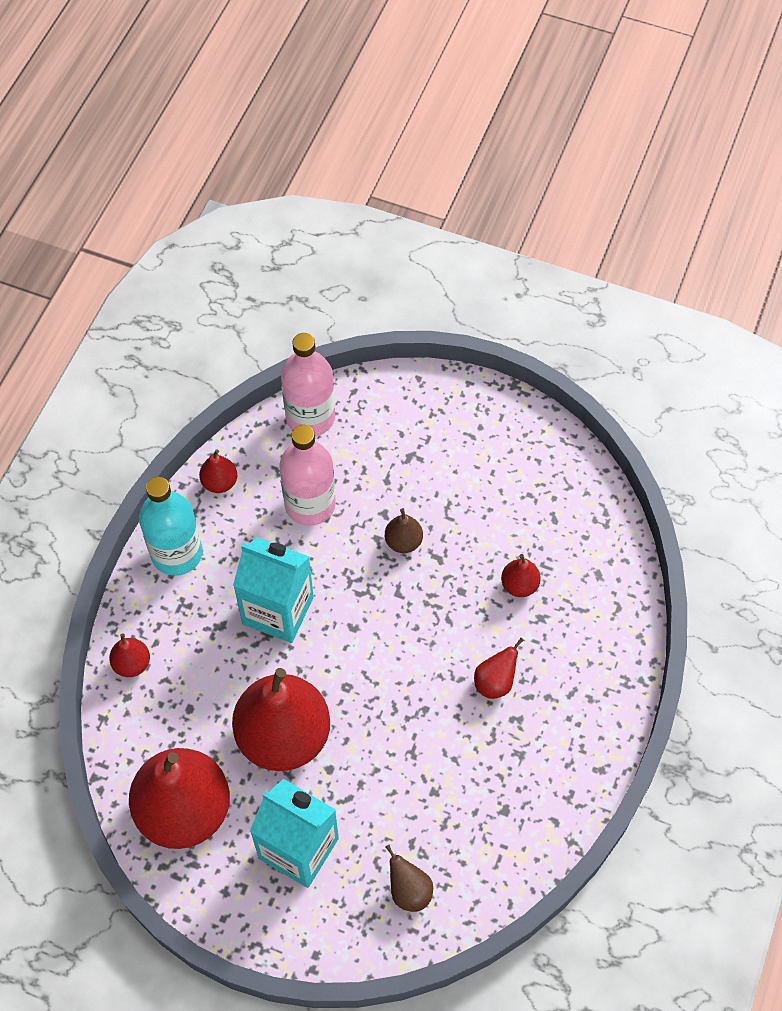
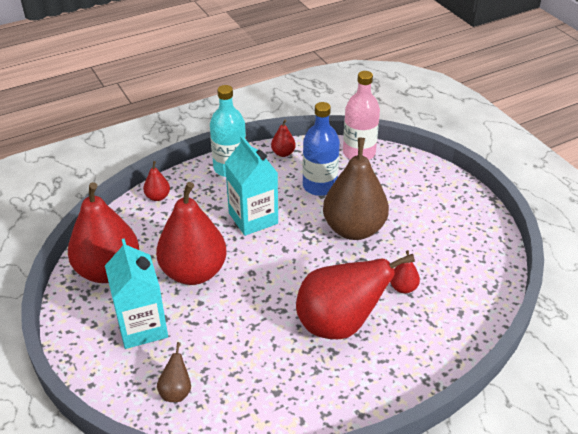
camera: 40 degrees right, 20 degrees down
(310, 504) = (319, 186): pink bottle -> blue bottle
(403, 541) = (354, 229): brown pear -> brown pear, size x2.35
(495, 682) = (339, 324): red pear -> red pear, size x2.35

